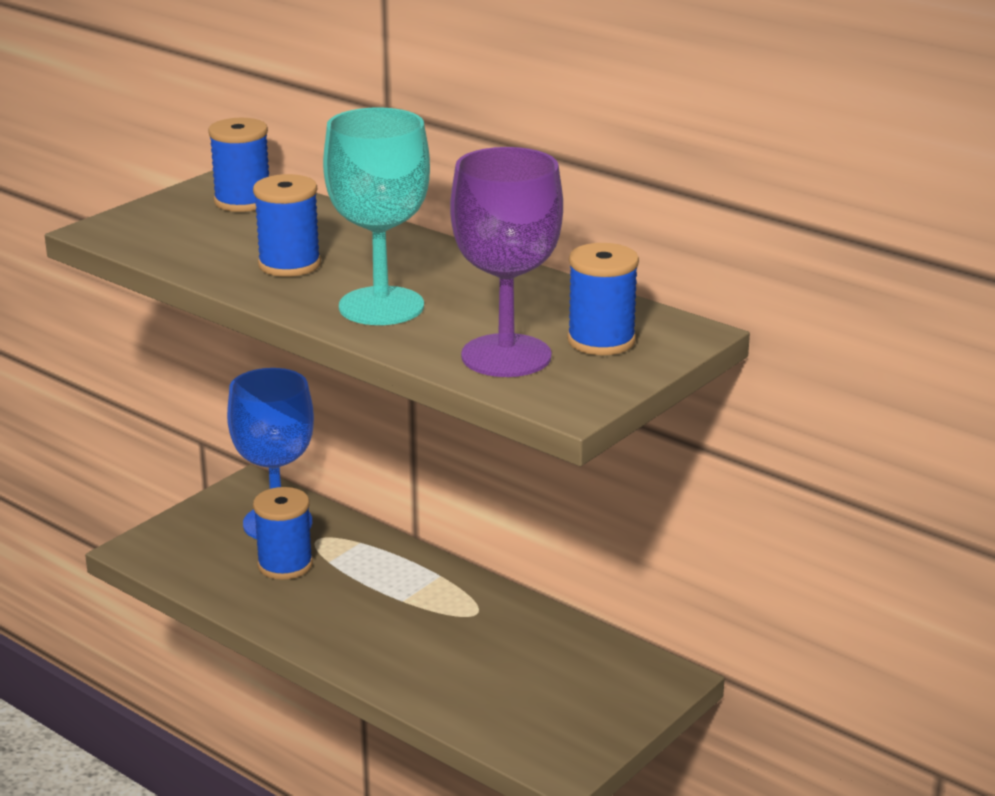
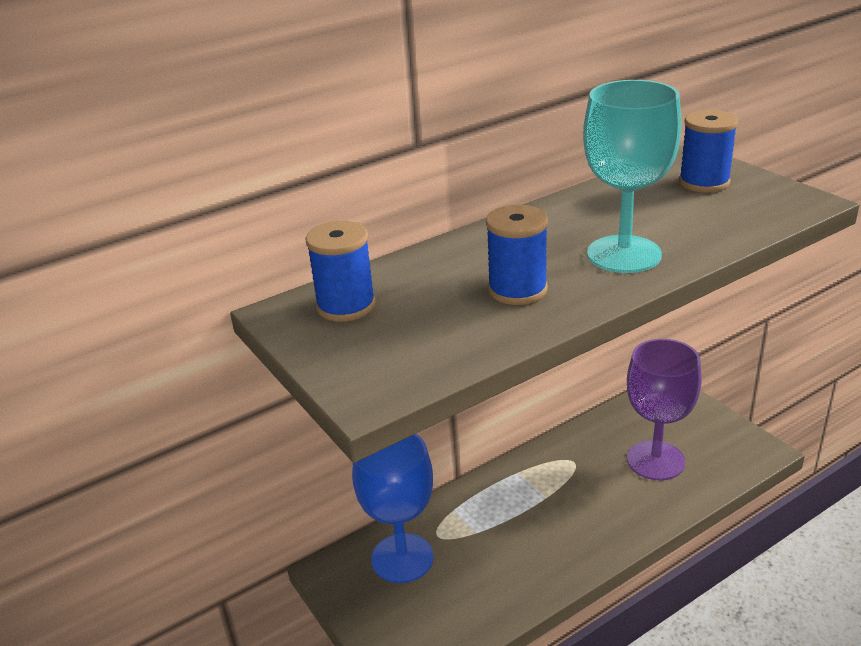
camera: 70 degrees left, 5 degrees up
(285, 565) = (471, 561): blue spool -> none
(506, 356) = (727, 215): purple goblet -> purple goblet (655, 460)

